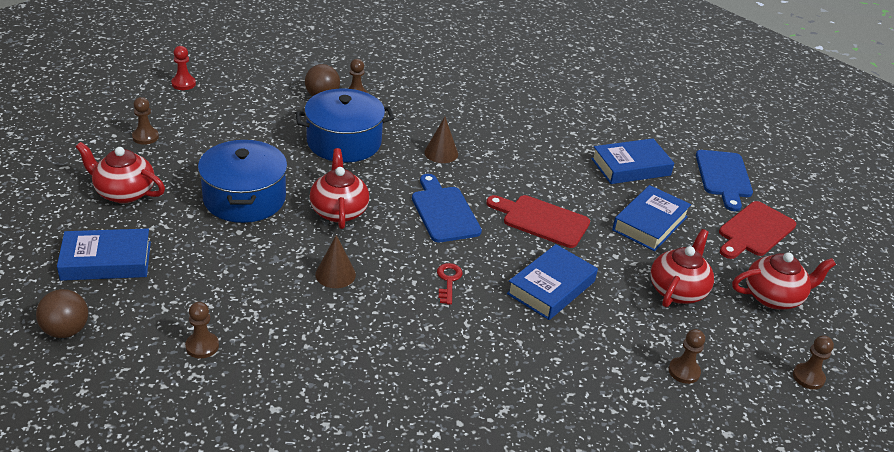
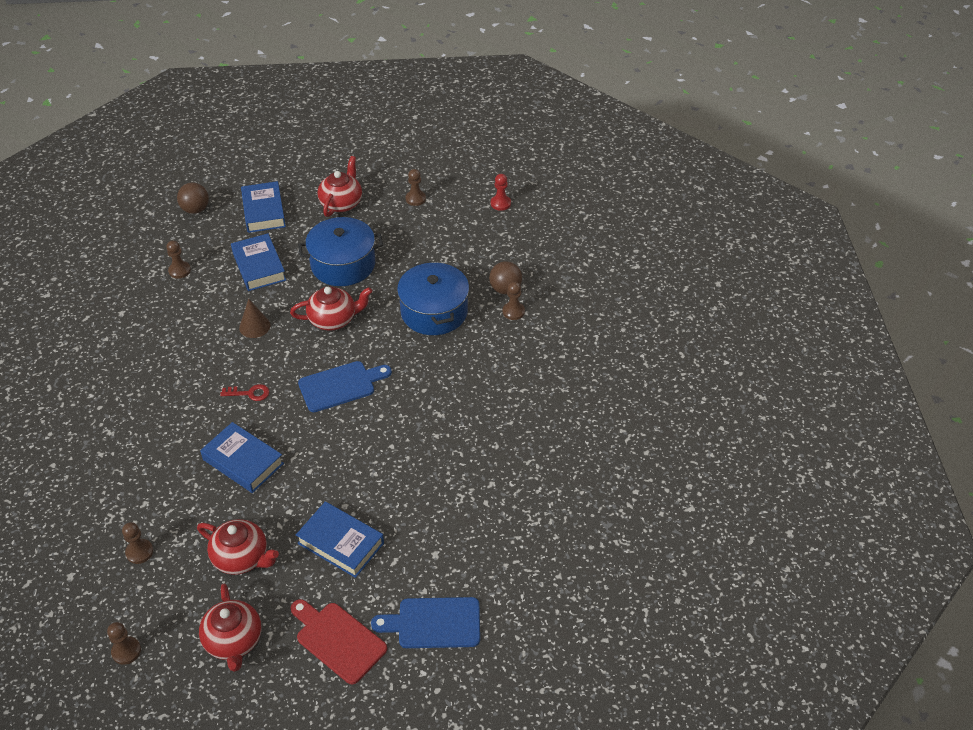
camera: 90 degrees right, 10 degrees up
(441, 153) = (430, 379): brown cone -> none
(541, 220) = (336, 455): red cutting board -> none
(630, 167) = (436, 533): blue book -> blue book (259, 266)

